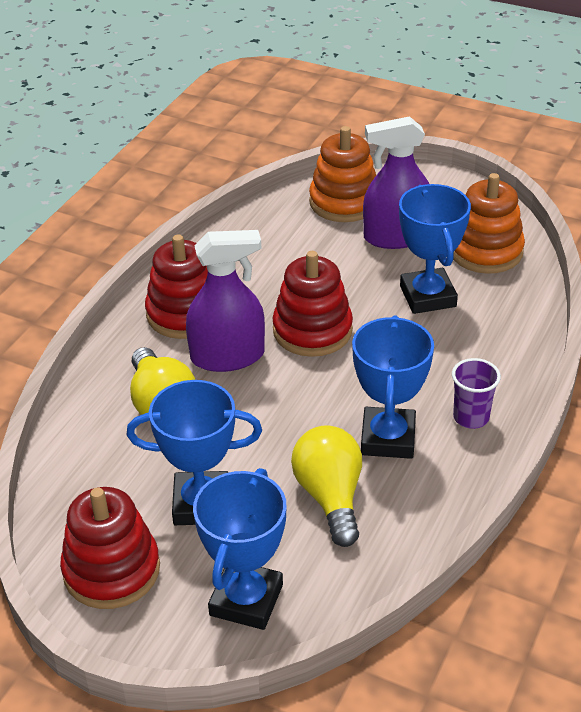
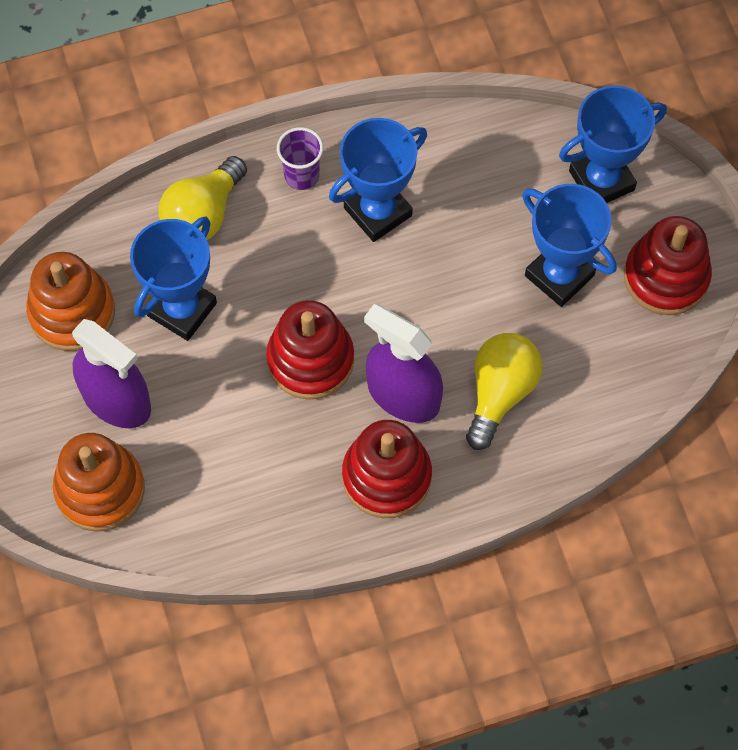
camera: 135 degrees left, 25 degrees up
(330, 497) = (469, 203): yellow light bulb -> yellow light bulb (203, 214)

